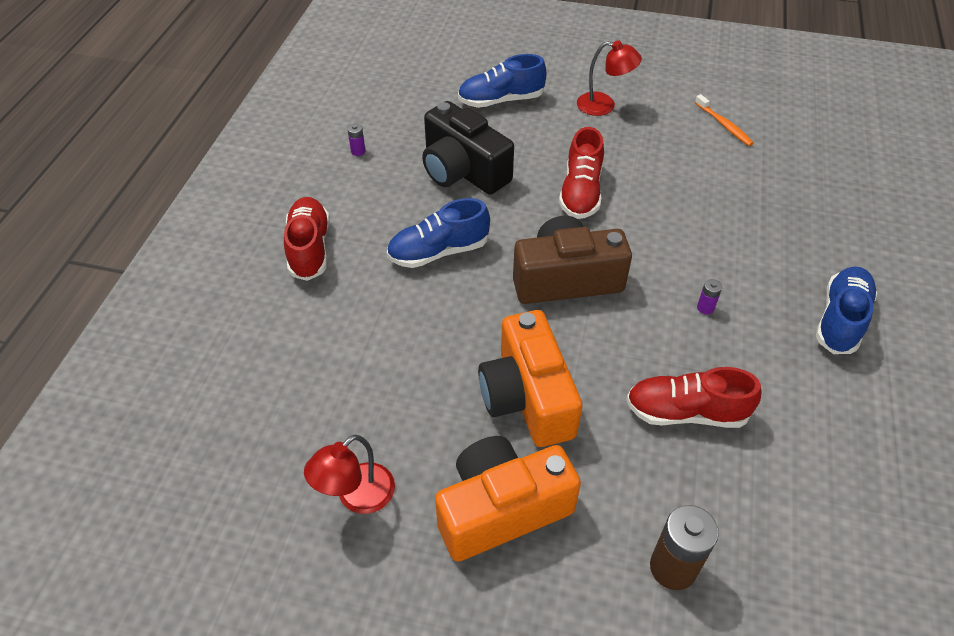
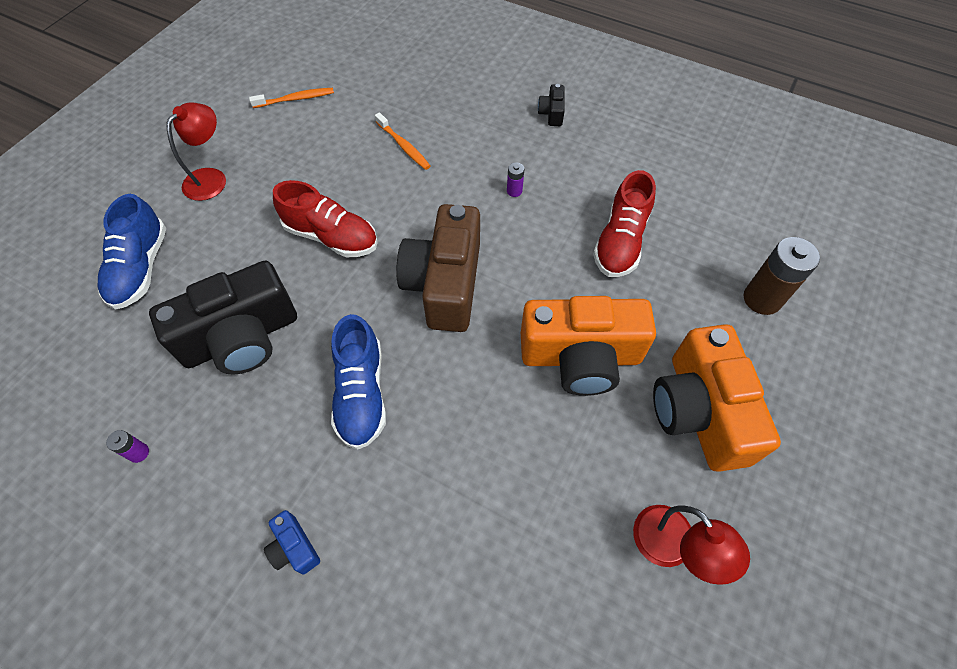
camera: 75 degrees left, 10 degrees up
(309, 248) = (294, 547): red shoe -> blue camera
(713, 211) = (403, 146): none -> orange toothbrush
(840, 319) = (551, 113): blue shoe -> black camera

